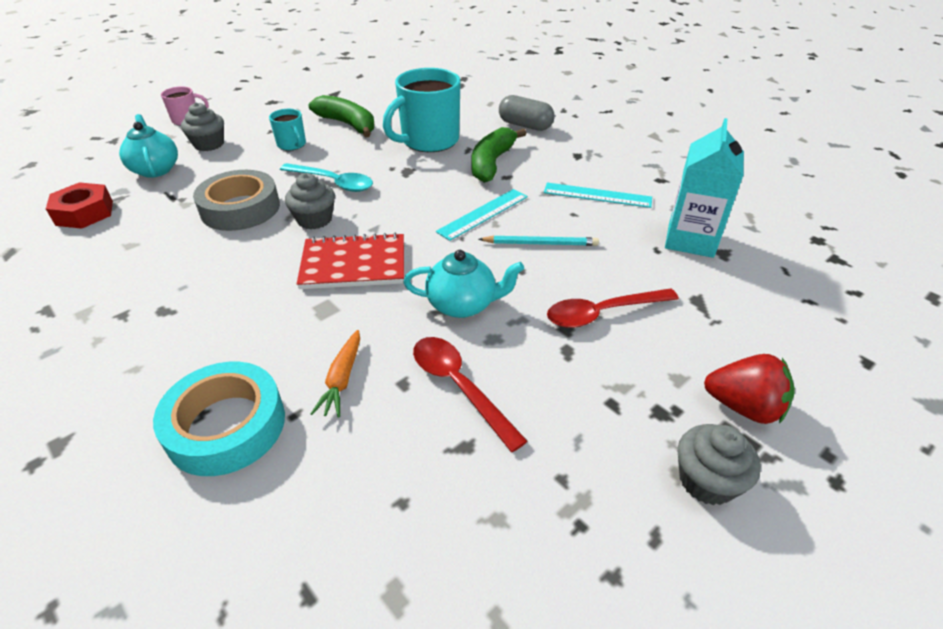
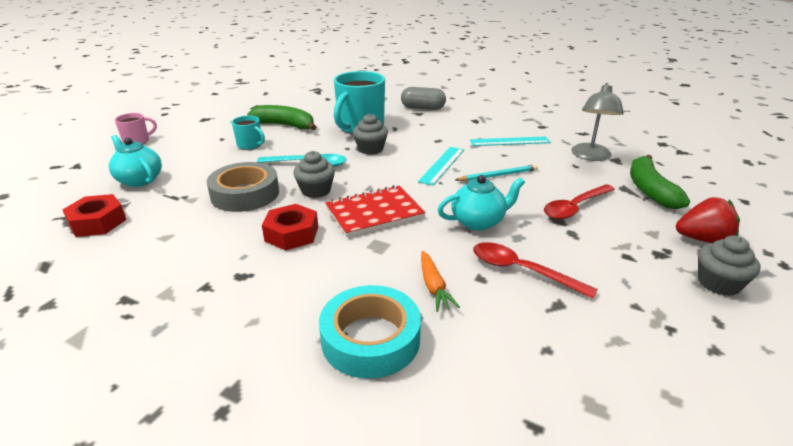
camera: 20 degrees left, 10 degrees down
(209, 144) = (174, 155): grey cupcake -> grey cupcake (370, 149)
(248, 271) = (291, 234): none -> red nut
(492, 163) = (420, 134): green banana -> green banana (650, 190)
(690, 240) = (590, 156): turquoise carton -> grey lamp

